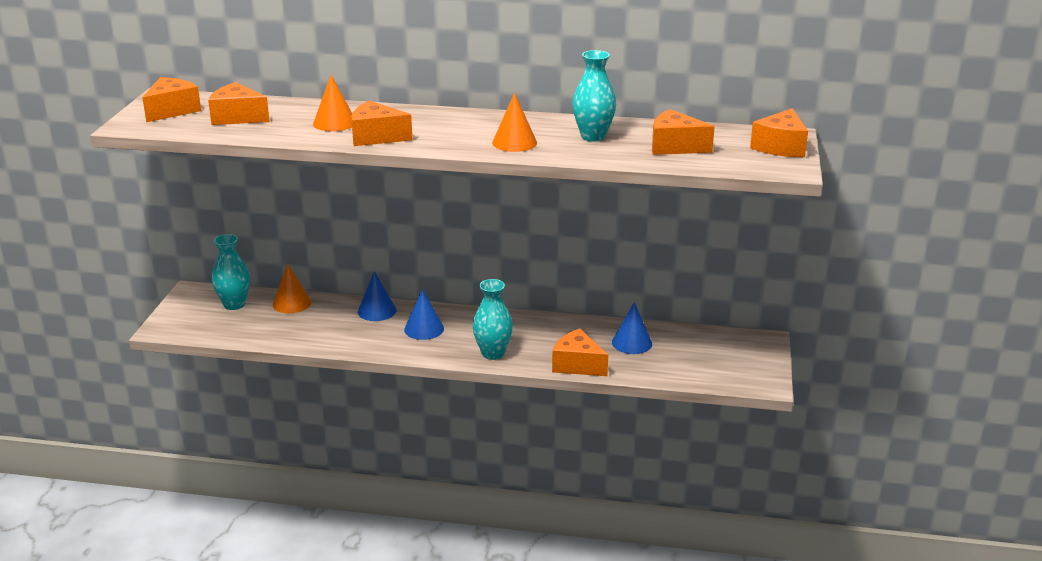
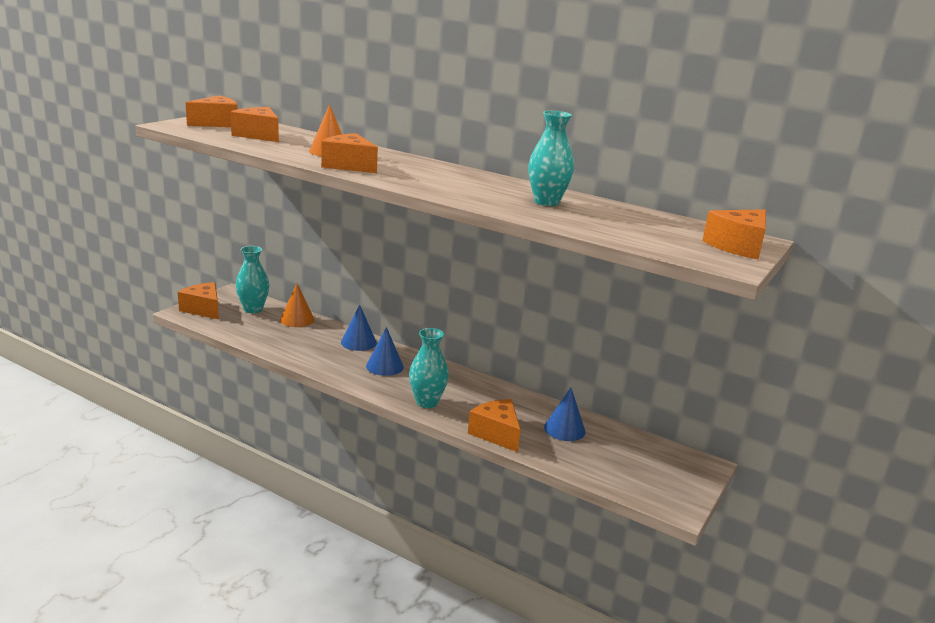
camera: 20 degrees right, 5 degrees down
(514, 142) = (465, 191): orange cone -> none
(674, 146) = (621, 224): orange cheese -> orange cheese (203, 309)

